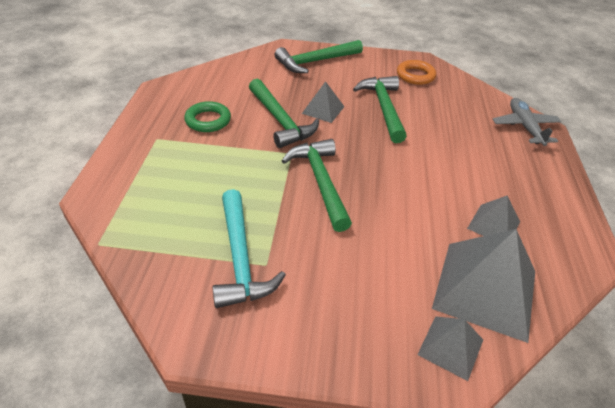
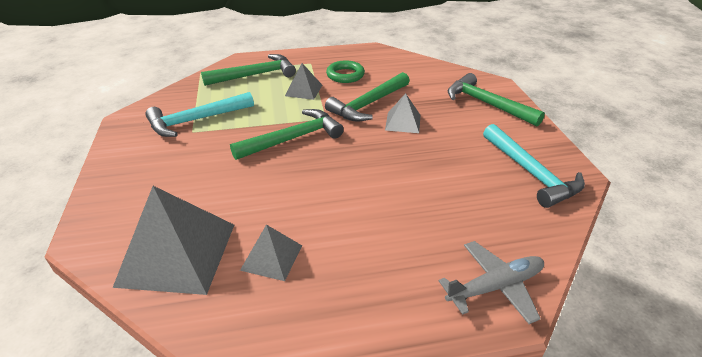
camera: 75 degrees right, 5 degrees down
(383, 108) = (436, 157): green hammer -> green hammer (255, 75)
(415, 76) = (530, 173): orange ring -> turquoise hammer
(450, 347) = (111, 234): grey pyramid -> grey pyramid (303, 90)

